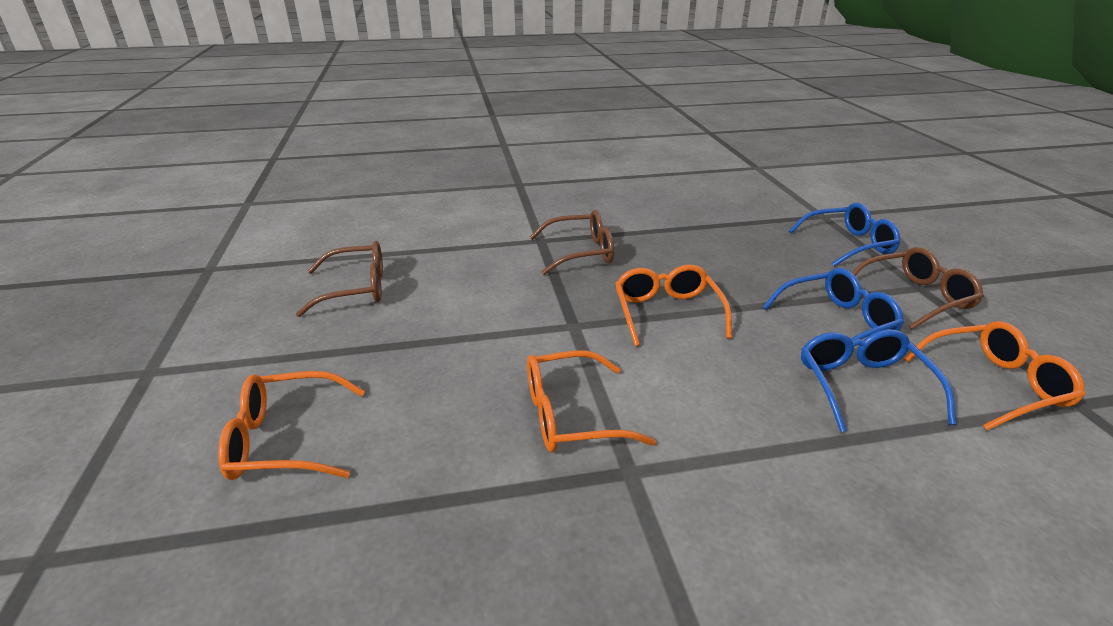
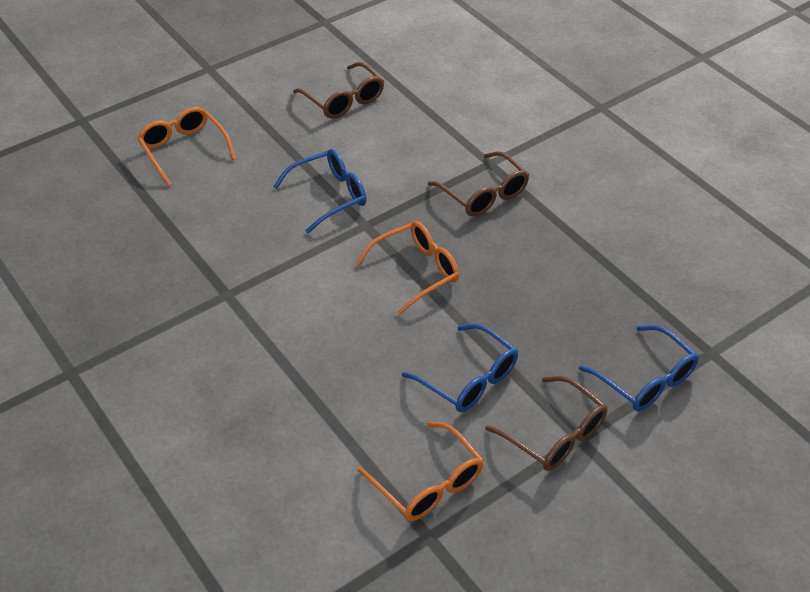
camera: 65 degrees right, 15 degrees up
(571, 415) = (263, 255): orange glasses -> none
(863, 386) = (378, 400): blue glasses -> blue glasses (329, 196)

